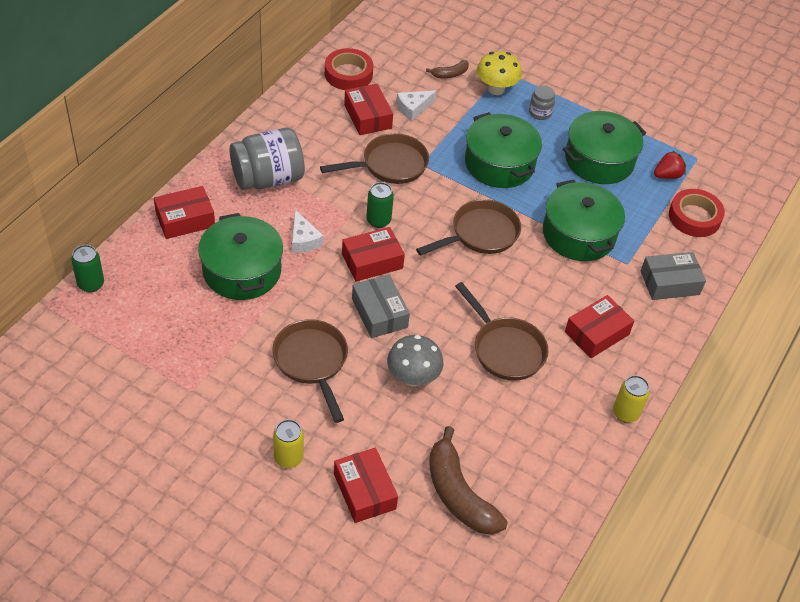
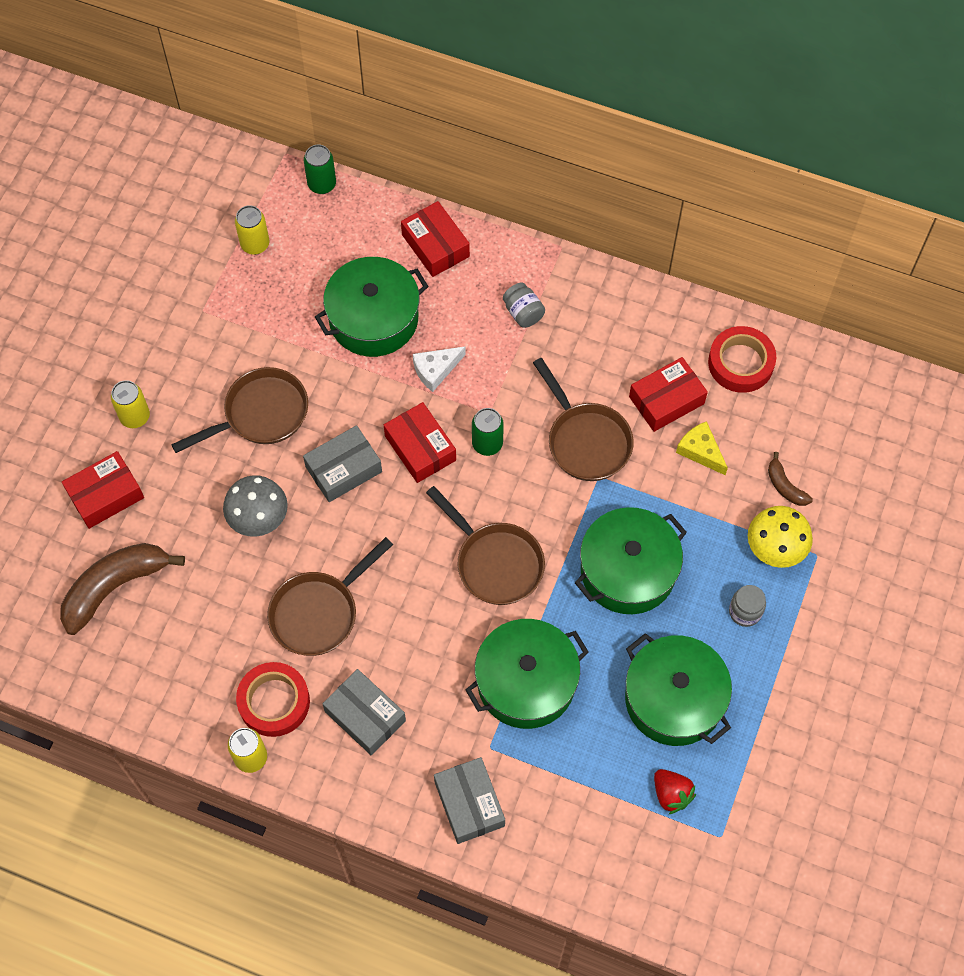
camera: 85 degrees right, 15 degrees up
(135, 341) = (255, 244): none -> yellow can
(268, 178) = (523, 313): grey jar -> grey jar, size x0.47
(413, 108) = (700, 451): white cheese -> yellow cheese
(596, 333) = (365, 716): red box -> grey box
(694, 217) = (598, 834): red tape -> red tape (274, 702)

